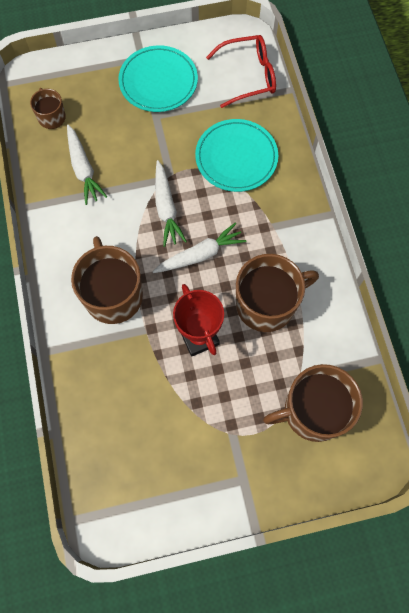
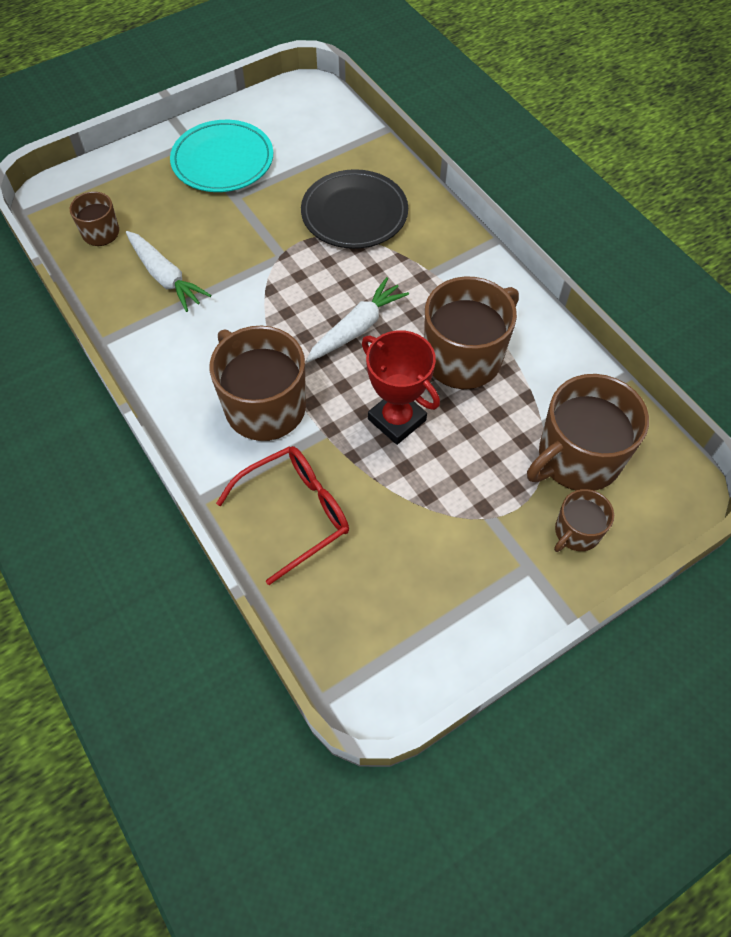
camera: 20 degrees left, 10 degrees down
(166, 208) = (291, 290): white carrot -> none
(236, 157) = (354, 213): turquoise plate -> black plate
(249, 76) = (331, 127): red glasses -> red glasses (296, 513)
(287, 466) = (576, 532): none -> brown mug

